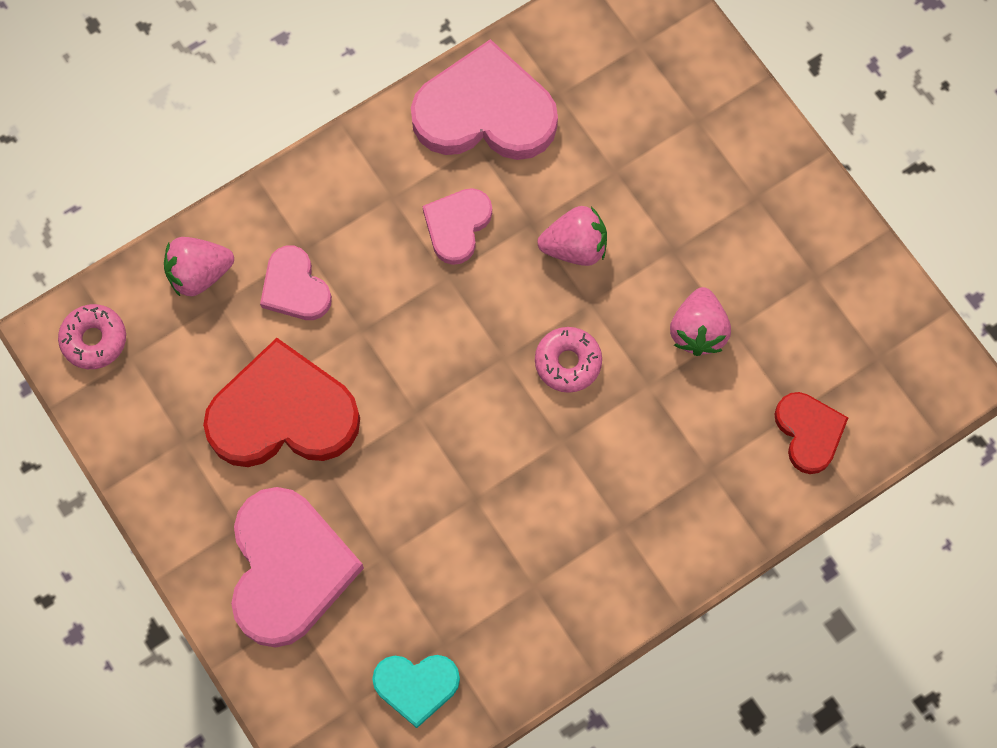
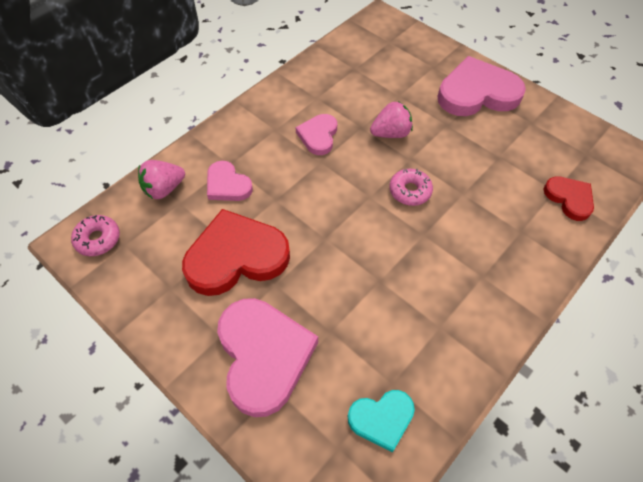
camera: 15 degrees left, 15 degrees down
(485, 112) = (316, 82): pink heart -> pink heart (477, 93)
(698, 331) = (479, 160): pink strawberry -> none

